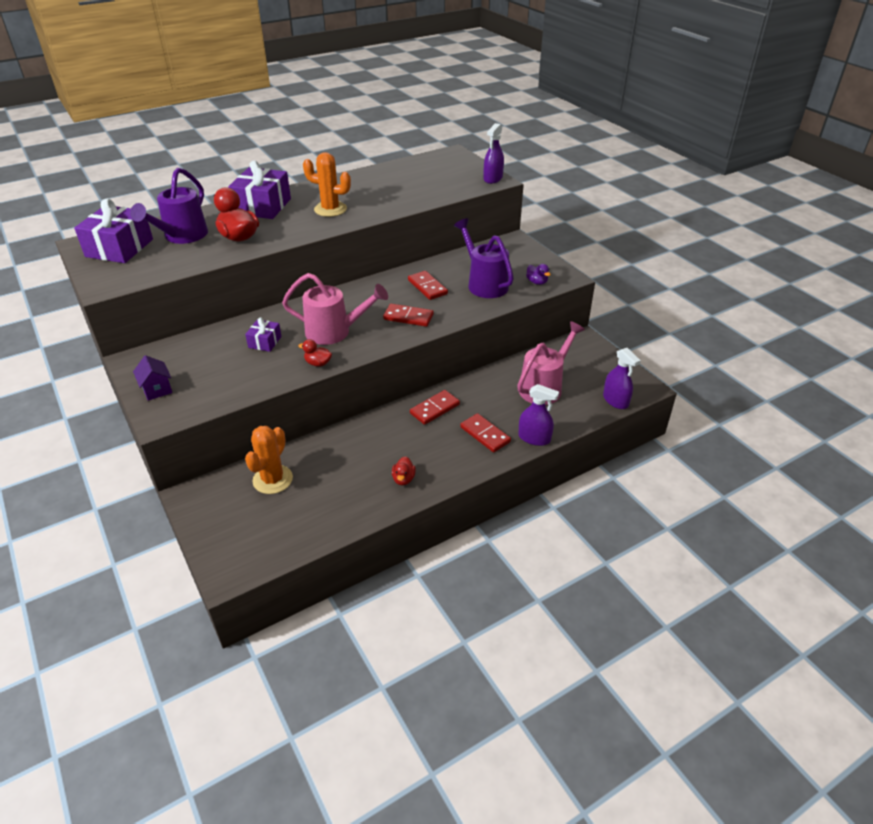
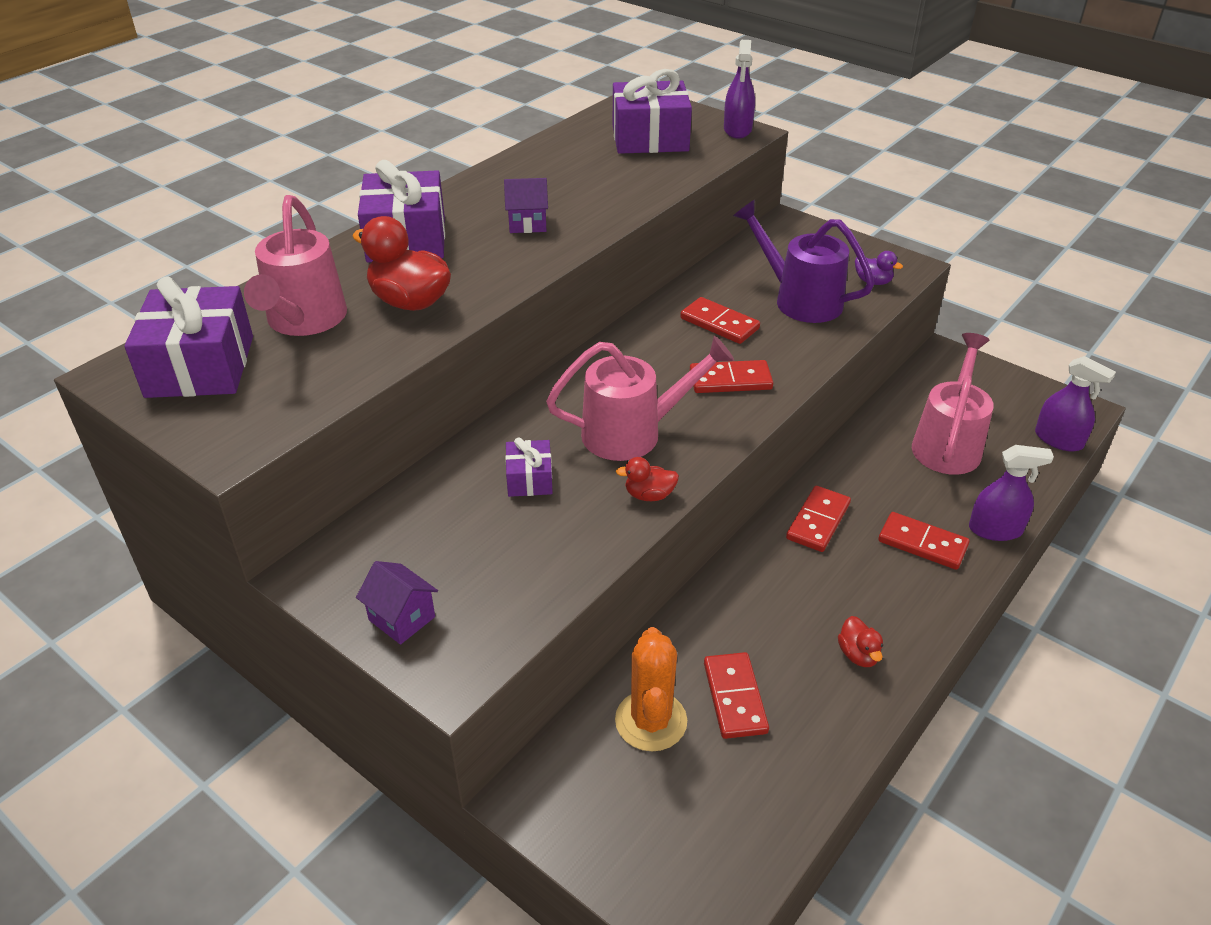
camera: 20 degrees left, 0 degrees up
(181, 236) = (303, 321): purple watering can -> pink watering can
(322, 481) = (735, 697): none -> red domino
(330, 209) = (527, 224): orange cactus -> purple house
(437, 175) = (650, 138): none -> purple gift

